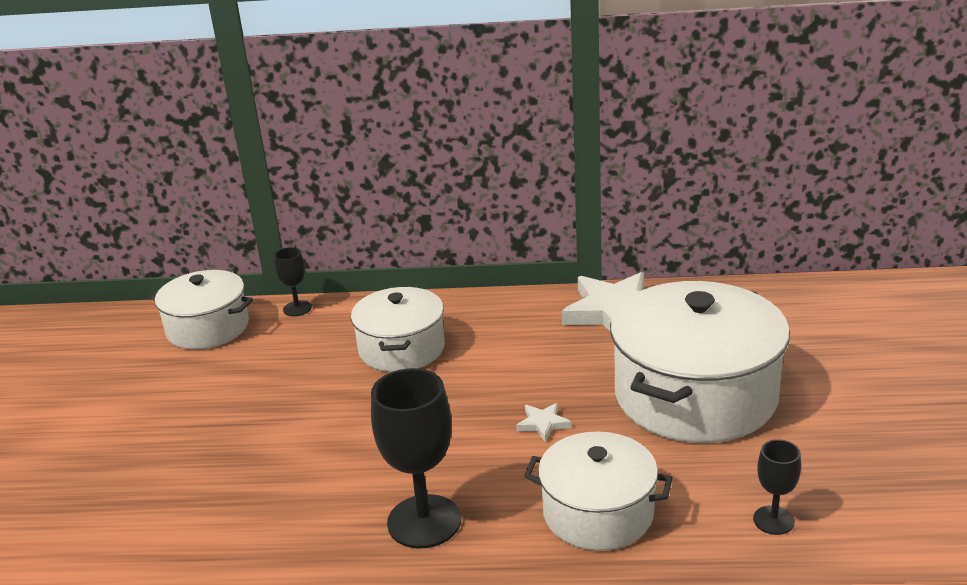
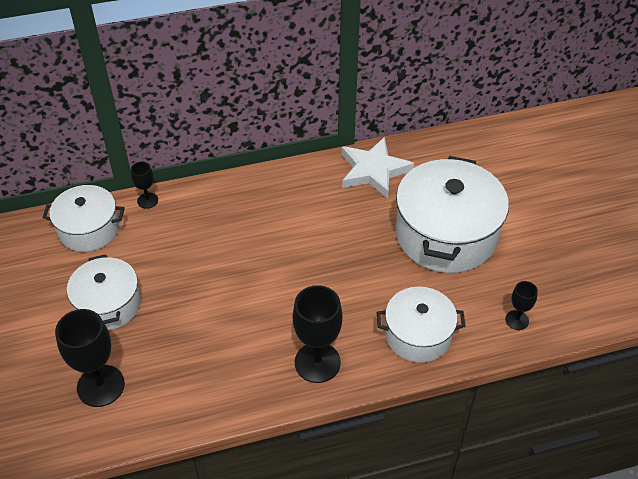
camera: 20 degrees left, 20 degrees up
(110, 496) = (100, 386): none -> black goblet
(402, 348) = (241, 226): white pot -> white pot (108, 304)
(543, 424) = (361, 274): white star -> none

